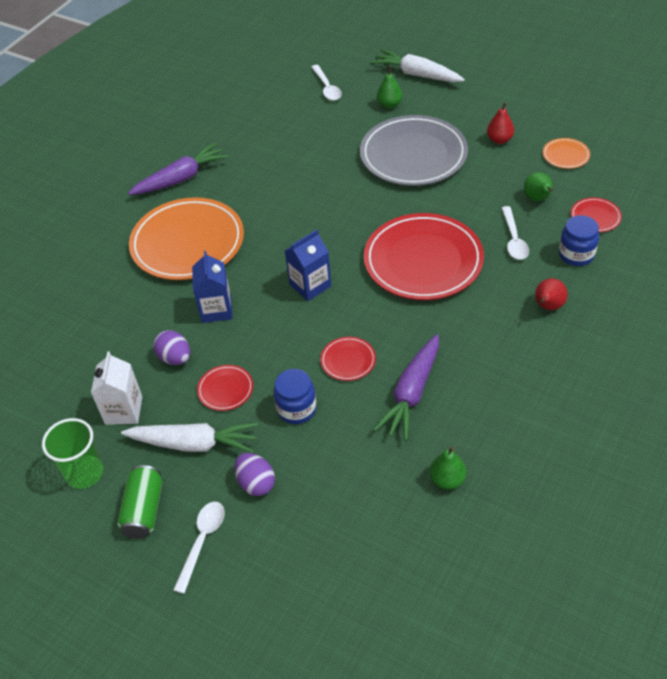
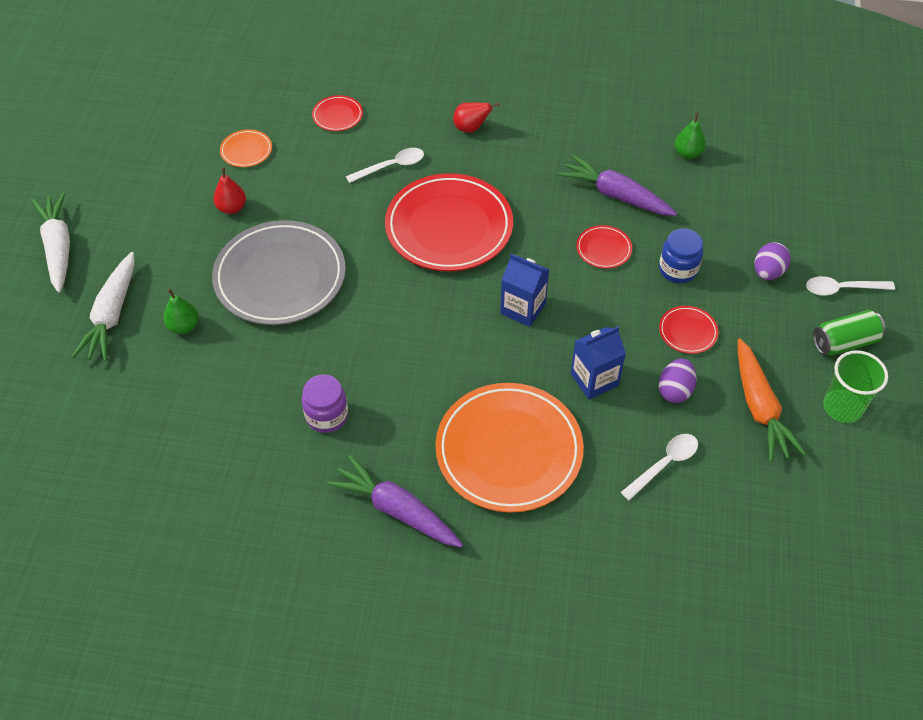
camera: 115 degrees left, 5 degrees up
(123, 410) = (759, 407): white carton -> orange carrot
(194, 444) = (759, 333): white carrot -> white carrot (58, 247)
(274, 159) = (327, 416): none -> purple jar
(327, 88) = (158, 407): white spoon -> white spoon (664, 464)
(411, 393) = (616, 195): purple carrot -> purple carrot turned 150 degrees counterclockwise
(537, 199) = (324, 160): green pear -> none
(576, 254) = (395, 120): blue jar -> none

